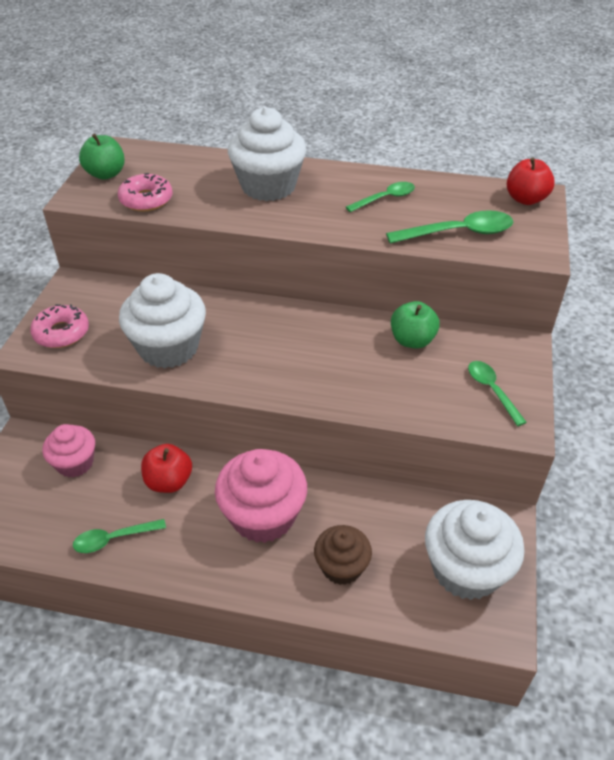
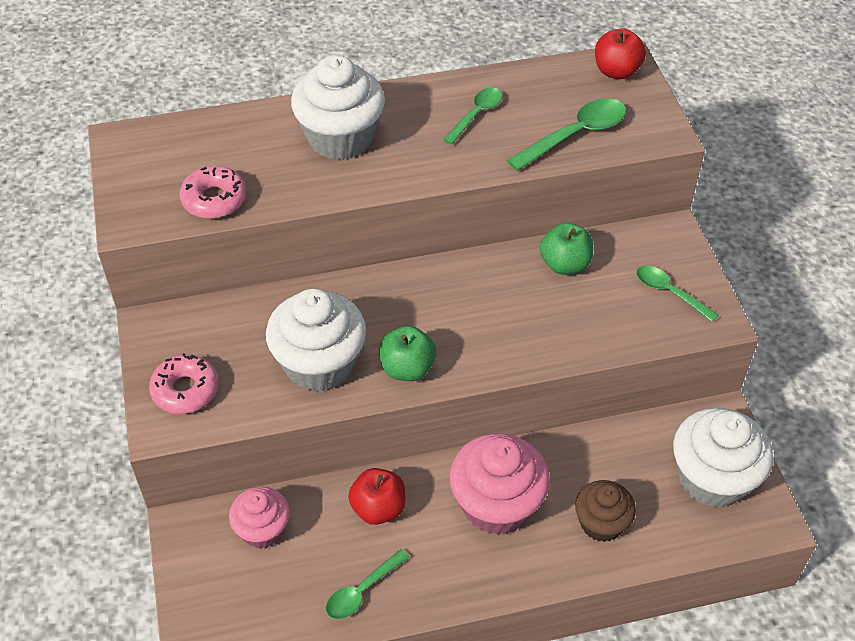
camera: 25 degrees left, 5 degrees up
(106, 174) = (138, 180): green apple -> green apple (407, 368)

